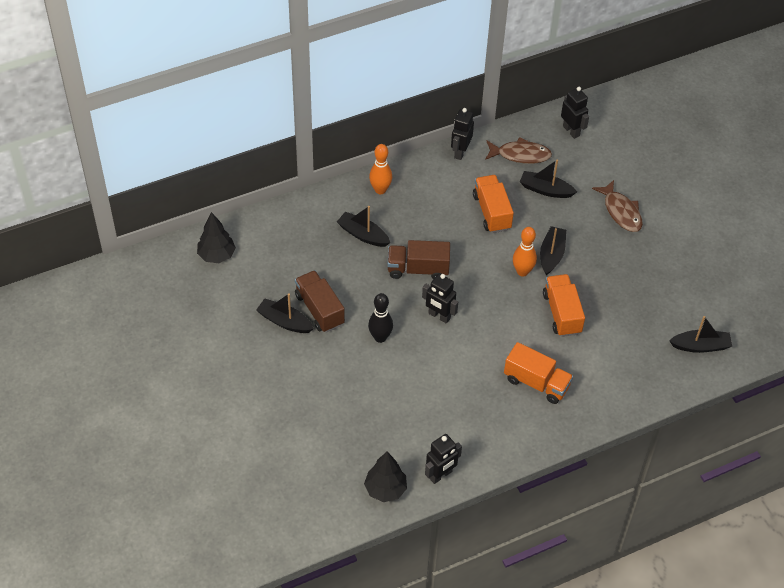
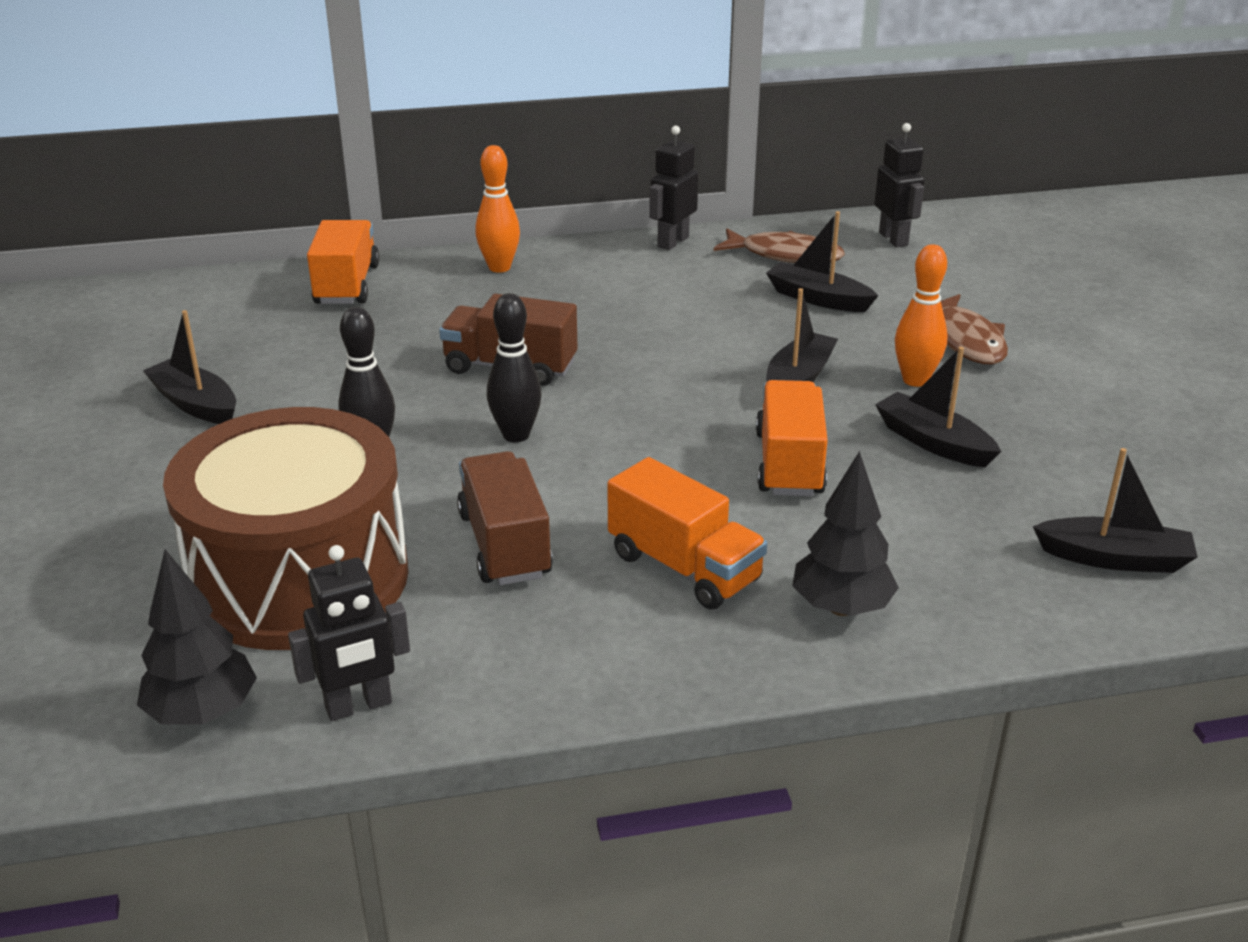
camera: 15 degrees right, 20 degrees down
(216, 255) = (143, 309): black tree -> black tree (841, 607)
(319, 310) = (277, 397): brown truck -> brown truck (504, 545)
(363, 235) = (431, 314): black boat -> black boat (933, 442)
(387, 417) = (299, 578): none -> brown drum
(439, 316) = (516, 435): black robot -> black bowling pin
(491, 212) = (698, 314): orange truck -> orange truck (347, 285)
(522, 271) = (726, 395): orange bowling pin -> orange bowling pin (915, 380)

